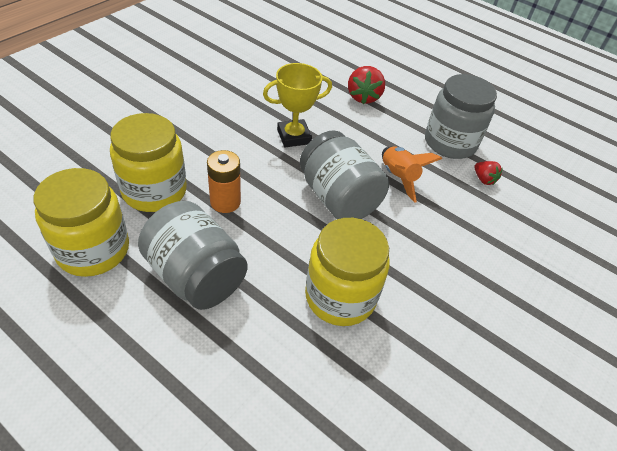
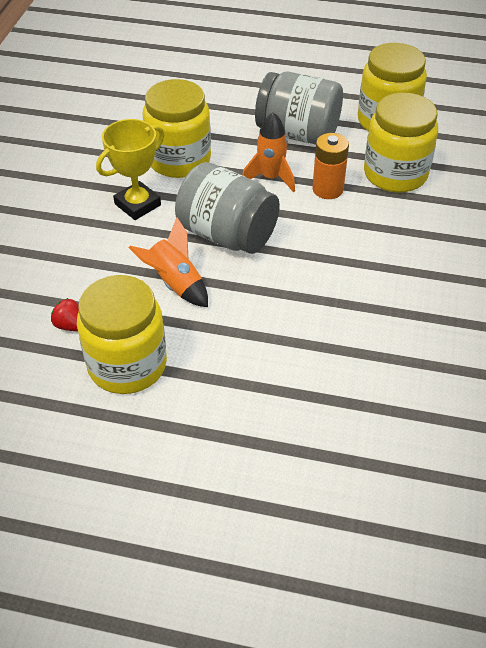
camera: 160 degrees right, 0 degrees up
(265, 235) = (270, 178): none -> orange rocket
(294, 137) = (322, 284): yellow trophy -> yellow trophy (137, 204)
(363, 97) = (280, 391): red strawberry -> none
(450, 143) = (127, 365): grey jar -> yellow jar

